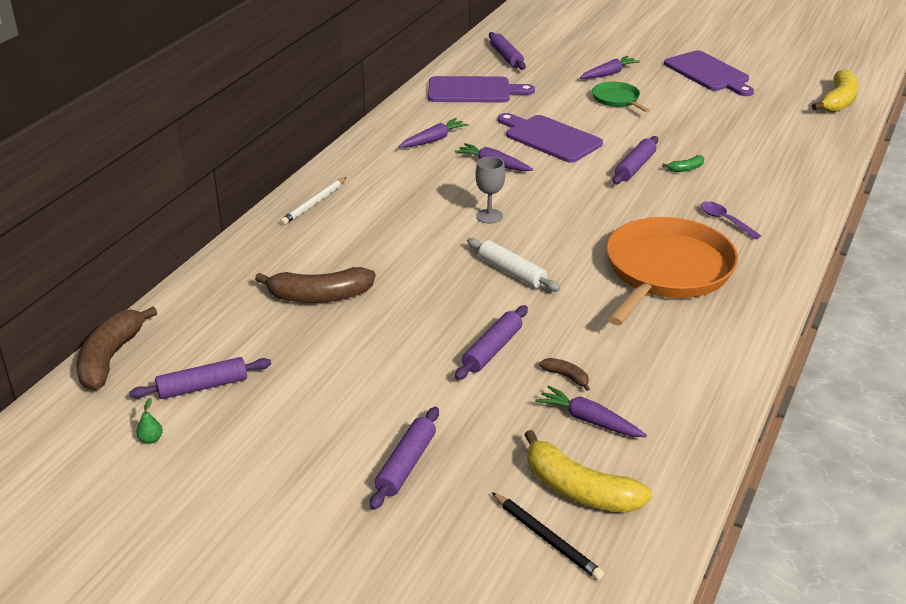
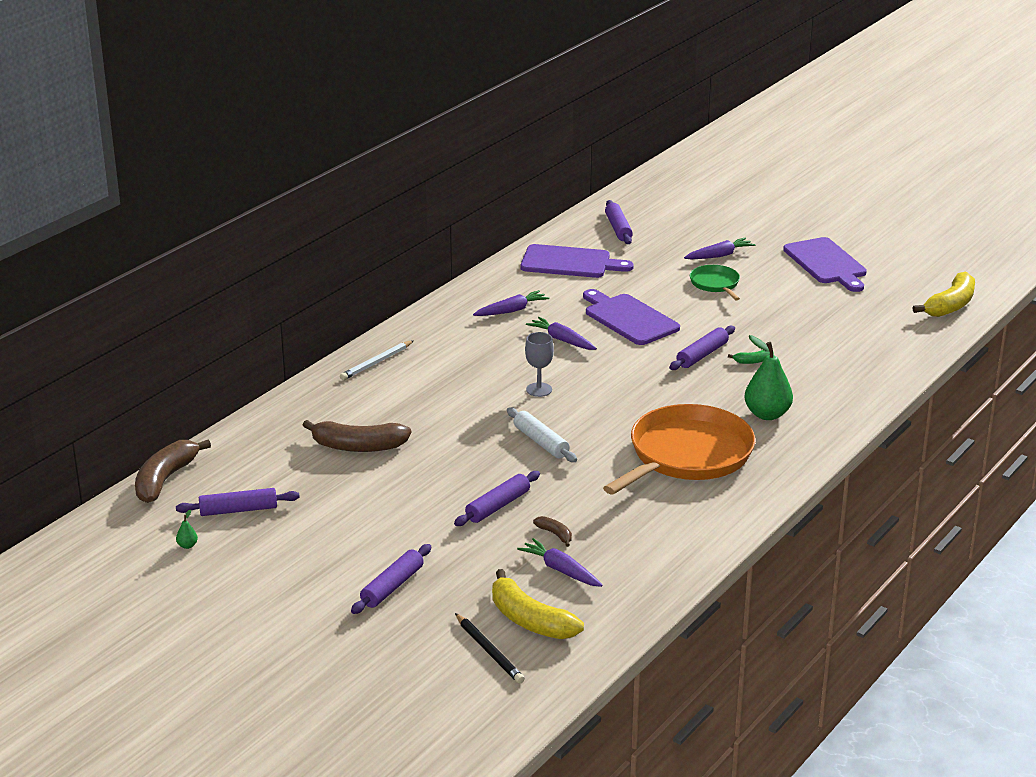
camera: 10 degrees right, 5 degrees down
(724, 220) = (767, 414): purple spoon -> green pear

